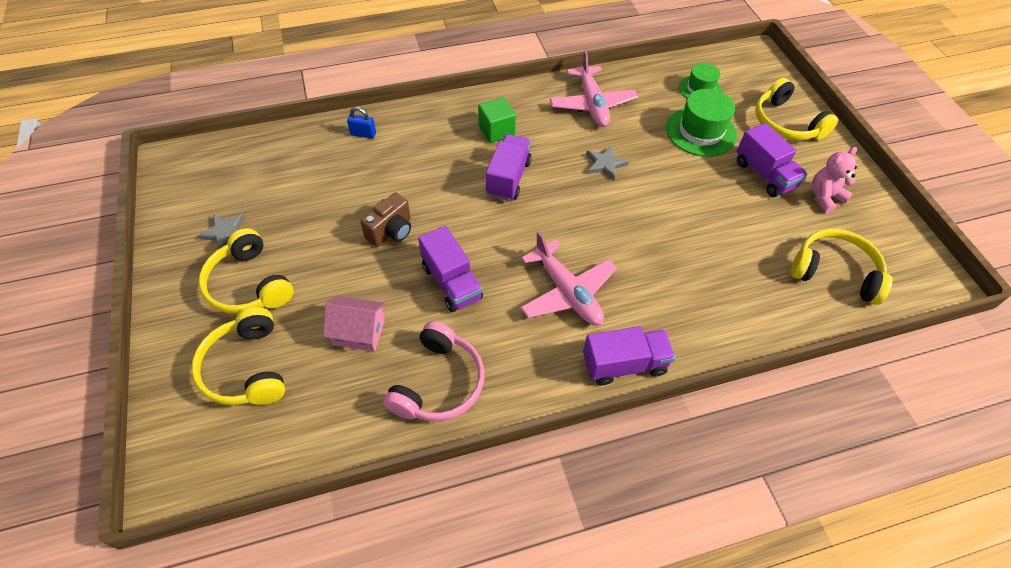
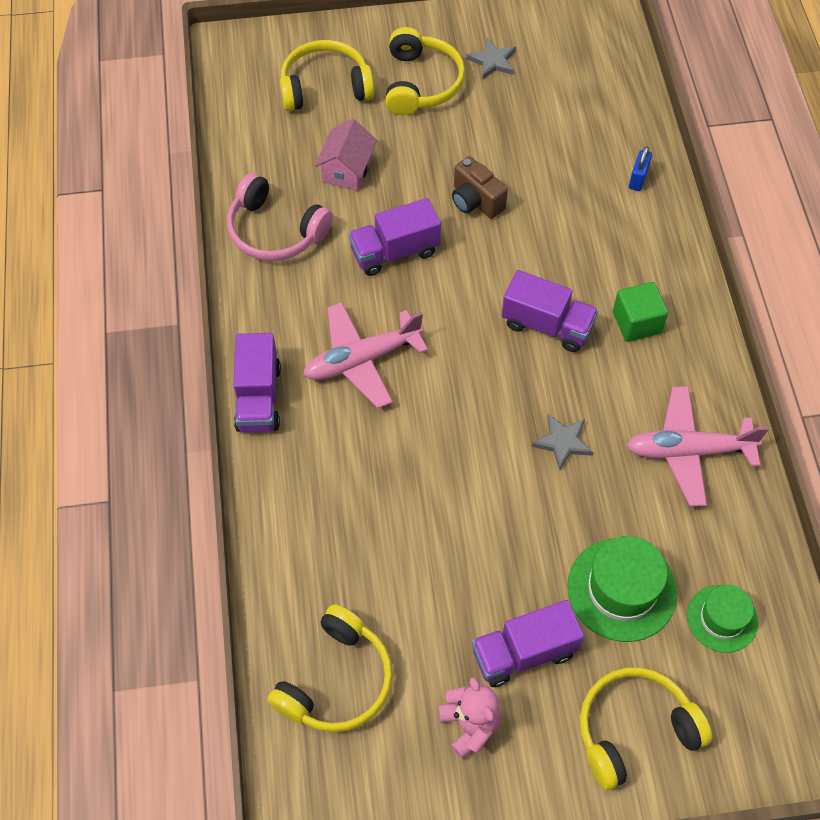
camera: 100 degrees right, 5 degrees up
(249, 284) = (421, 83): yellow headphones -> yellow headphones turned 120 degrees clockwise

